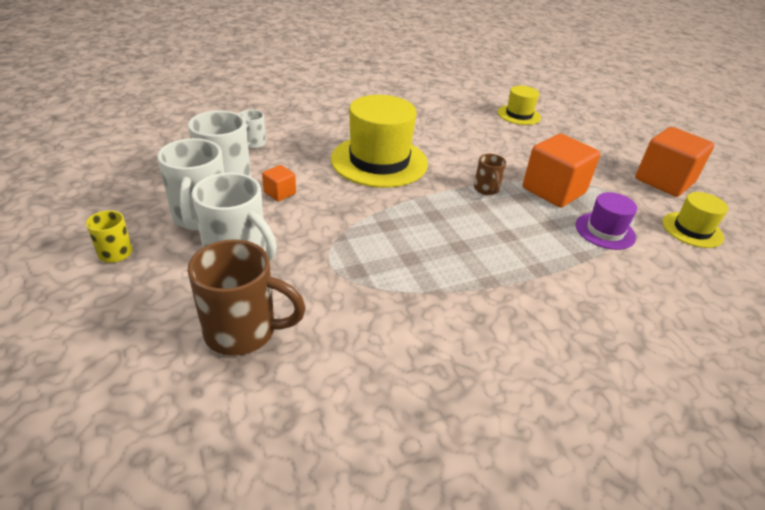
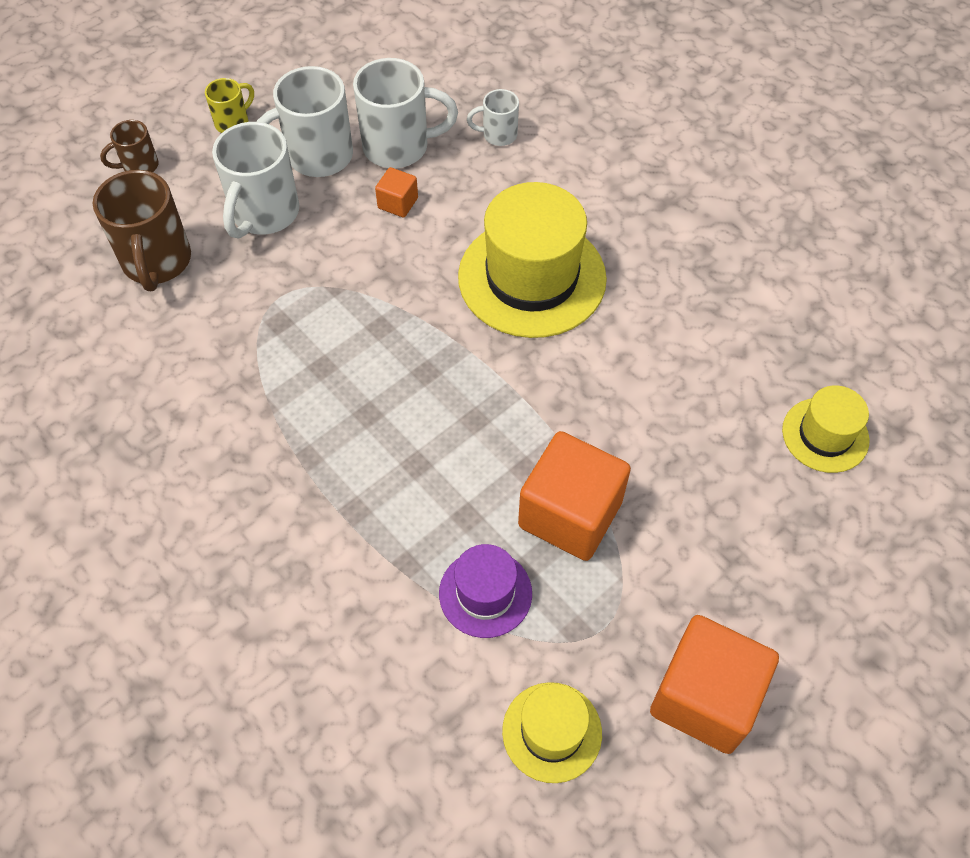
camera: 75 degrees right, 20 degrees up
(486, 189) = (524, 422): brown mug -> brown mug (139, 166)

